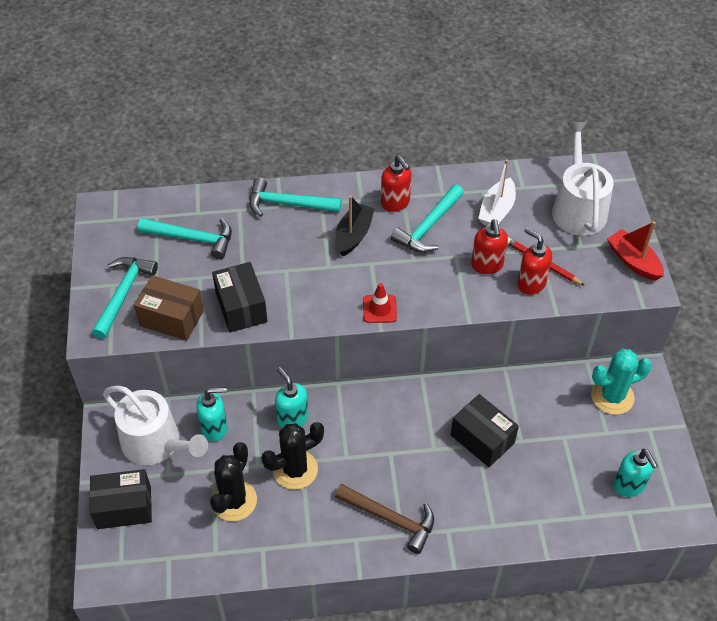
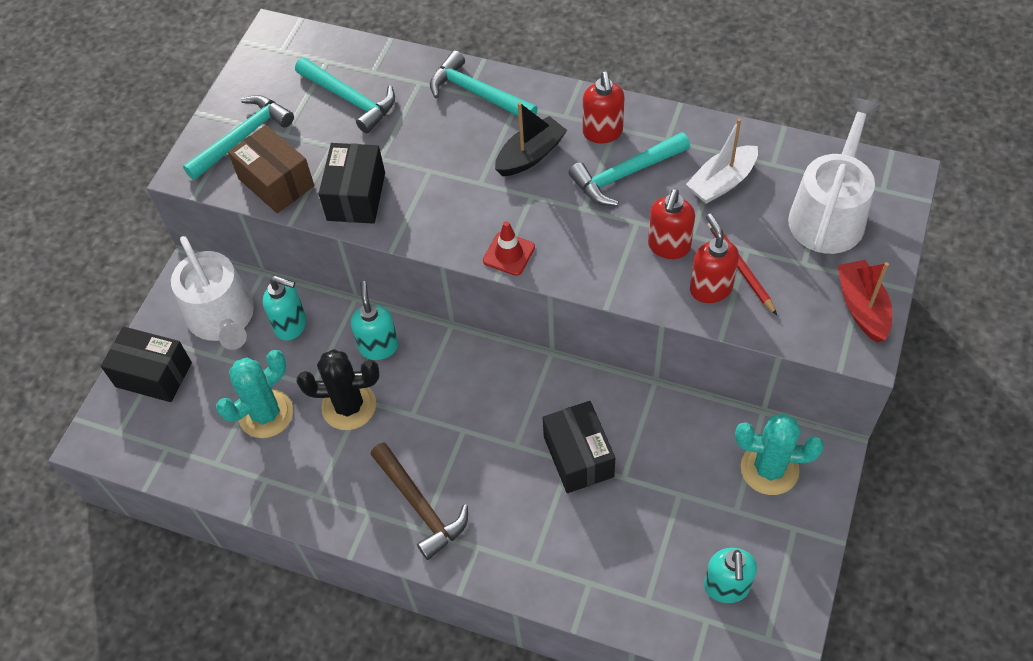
camera: 30 degrees right, 5 degrees up
(234, 500) = (266, 414): black cactus -> turquoise cactus

